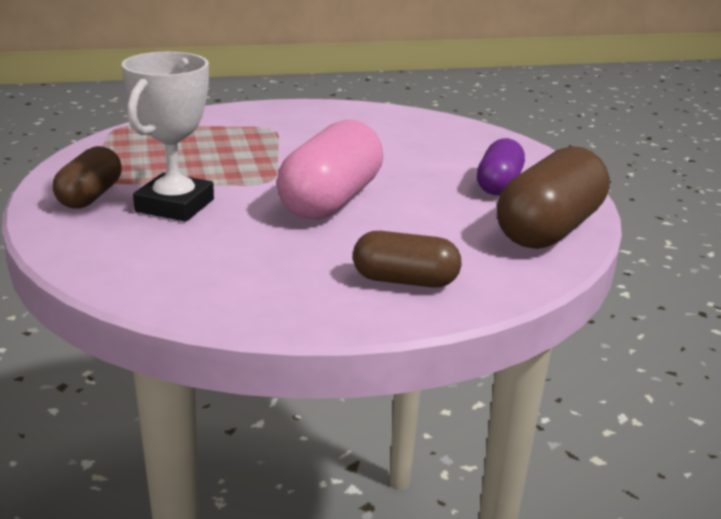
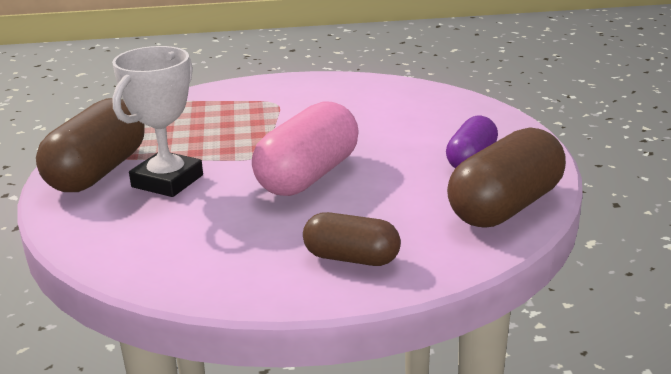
camera: 10 degrees right, 0 degrees up
(90, 196) = (97, 172): brown capsule -> brown capsule, size x1.66

